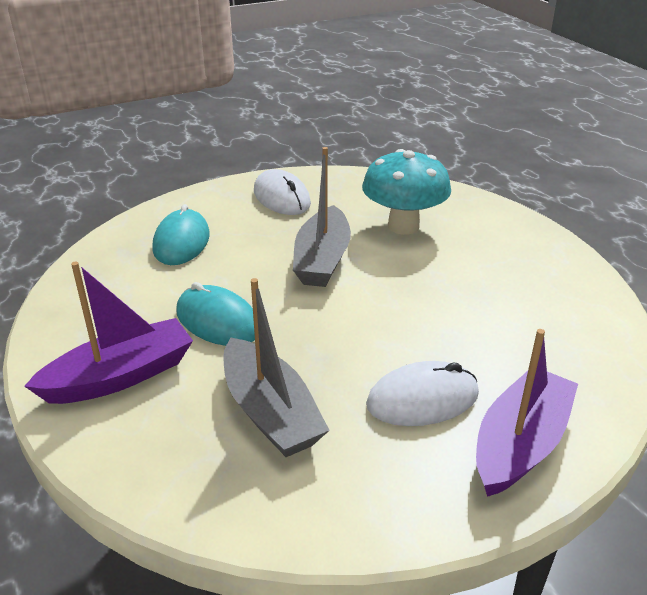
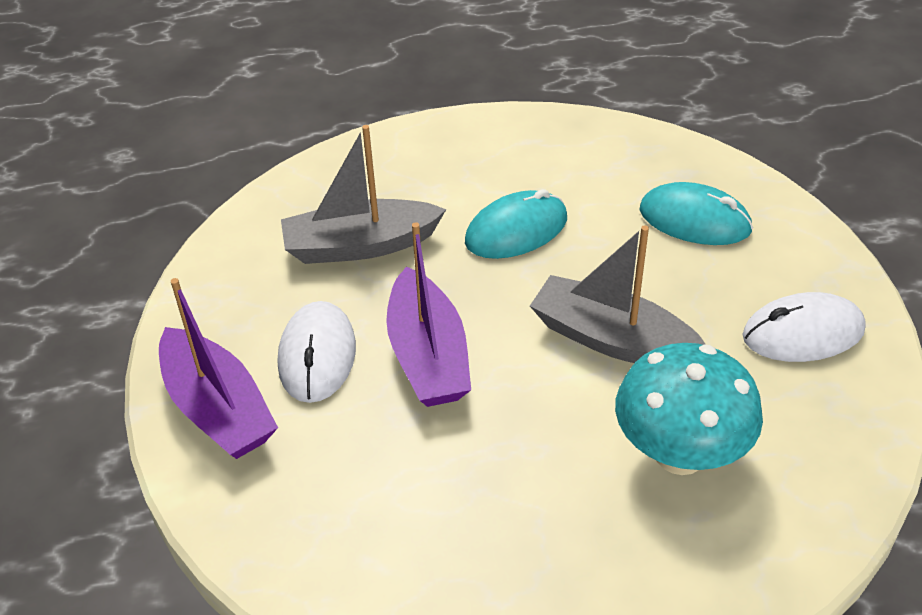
camera: 110 degrees right, 10 degrees up
(120, 376) = (458, 161): purple boat -> purple boat (428, 356)

